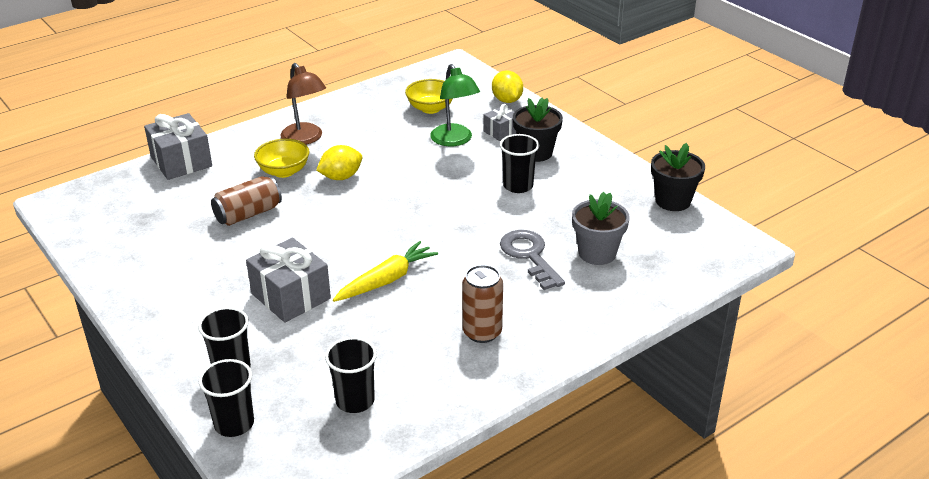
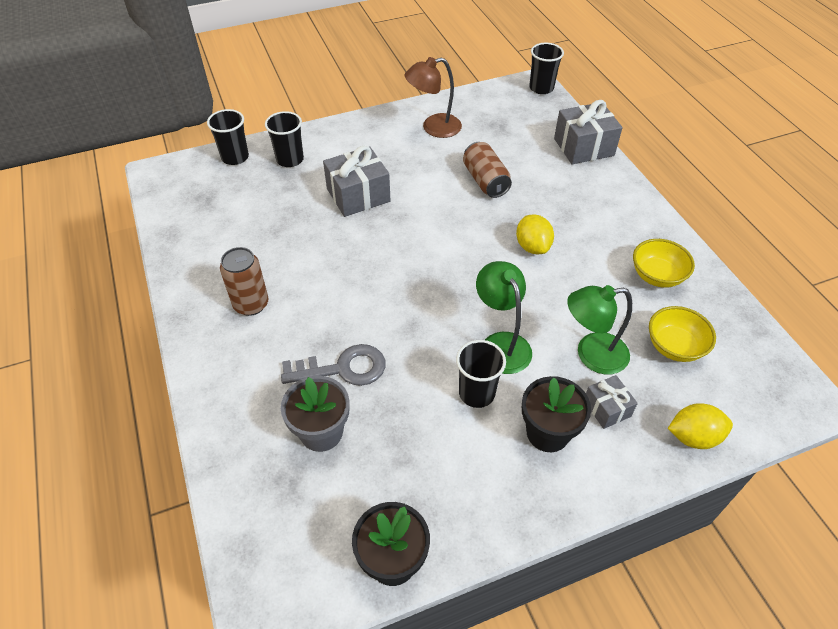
camera: 105 degrees right, 15 degrees up
(284, 171) = (552, 208): yellow bowl -> yellow bowl (657, 276)
(305, 139) = (613, 229): brown lamp -> brown lamp (434, 128)
(355, 400) = (219, 215): black cup -> black cup (541, 88)
(386, 280) = (353, 254): yellow carrot -> none
(463, 180) = (501, 344): none -> green lamp

